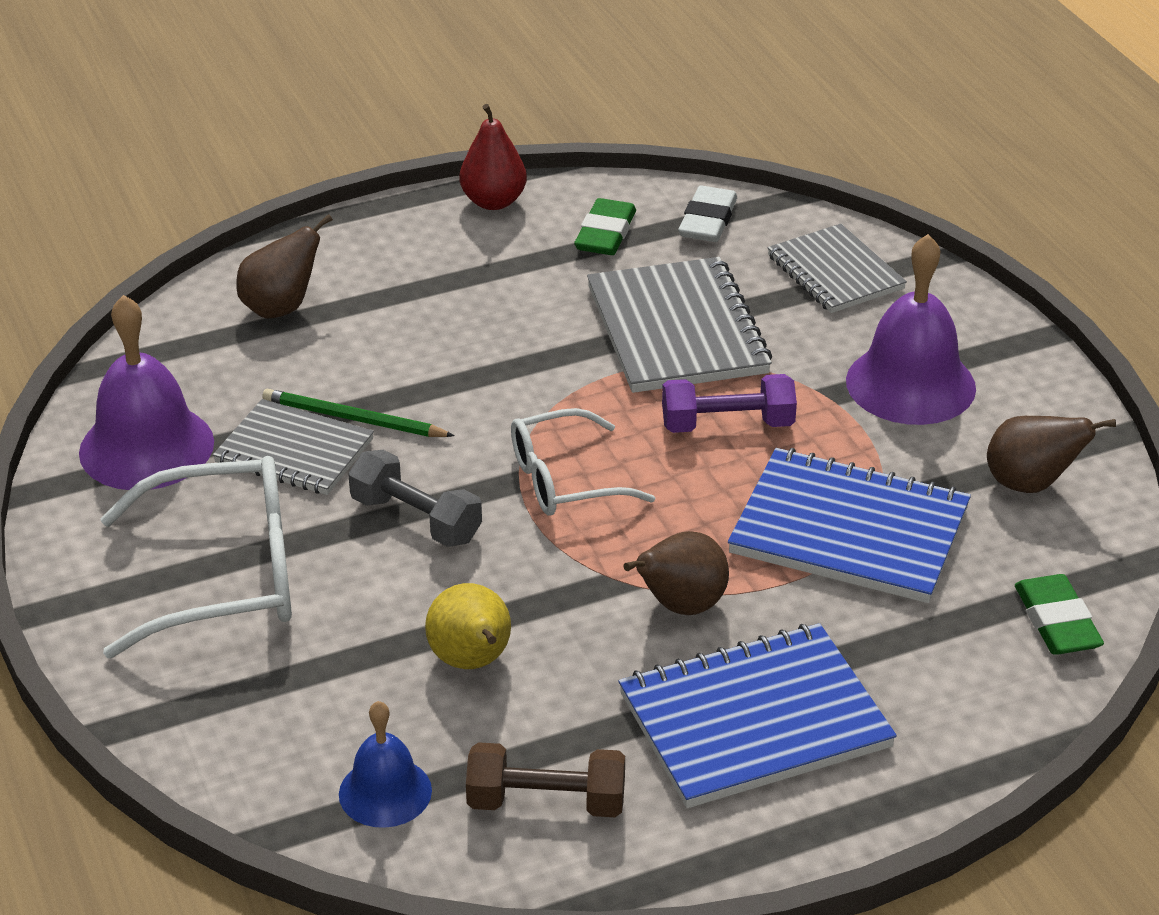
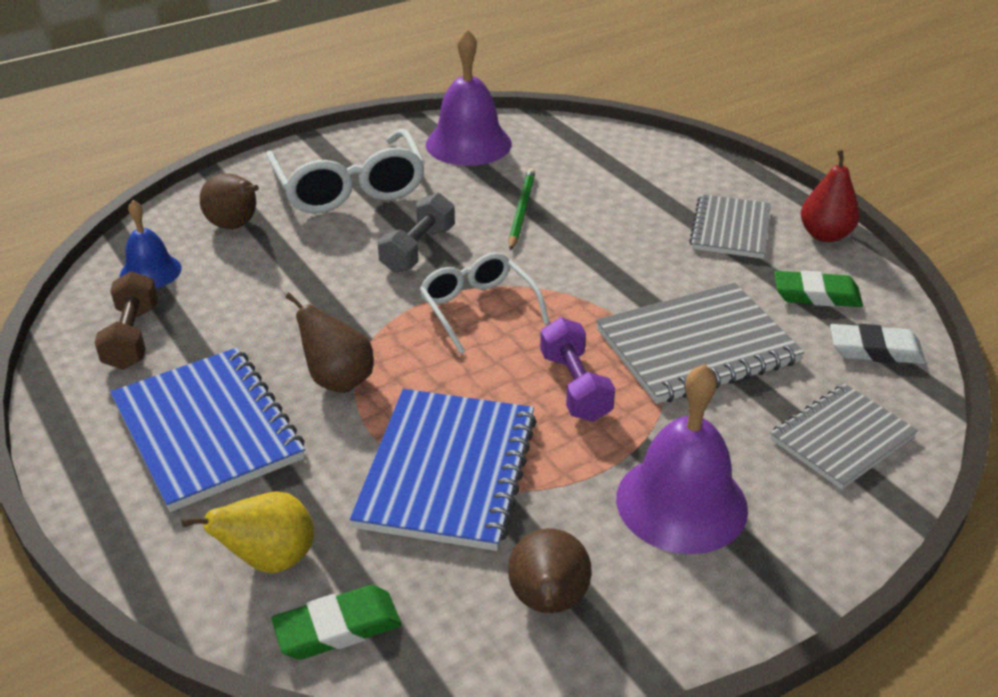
camera: 80 degrees right, 0 degrees up
(281, 308) = (635, 166): brown pear -> brown pear (235, 226)
(294, 451) = (479, 193): grey notebook -> grey notebook (730, 229)
(472, 662) = (272, 290): yellow pear -> yellow pear (270, 560)

